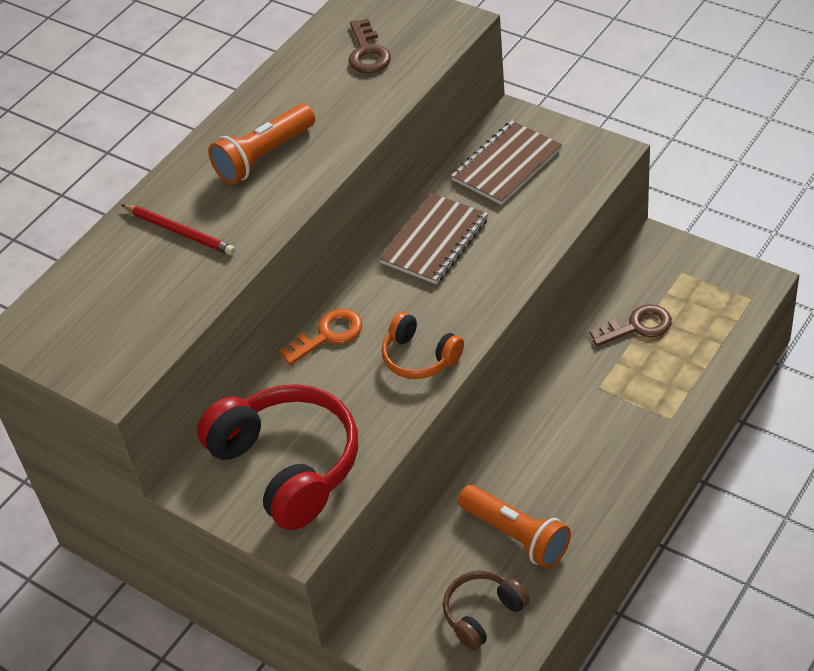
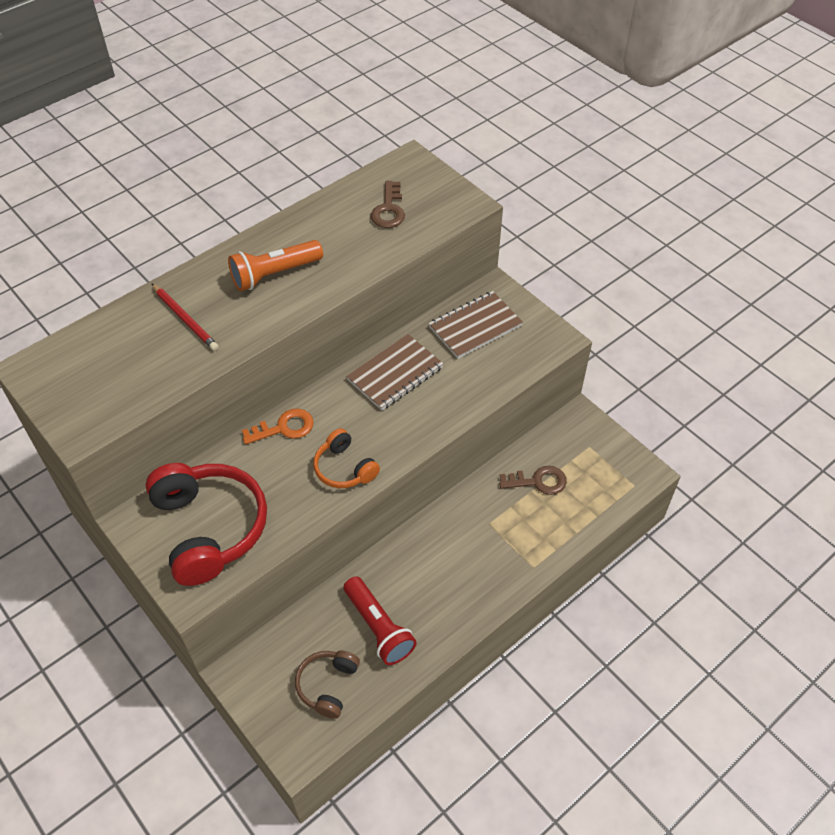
camera: 10 degrees right, 5 degrees up
(482, 614) = (327, 685): brown headphones -> brown headphones turned 45 degrees counterclockwise
(516, 536) = (379, 628): orange flashlight -> red flashlight

